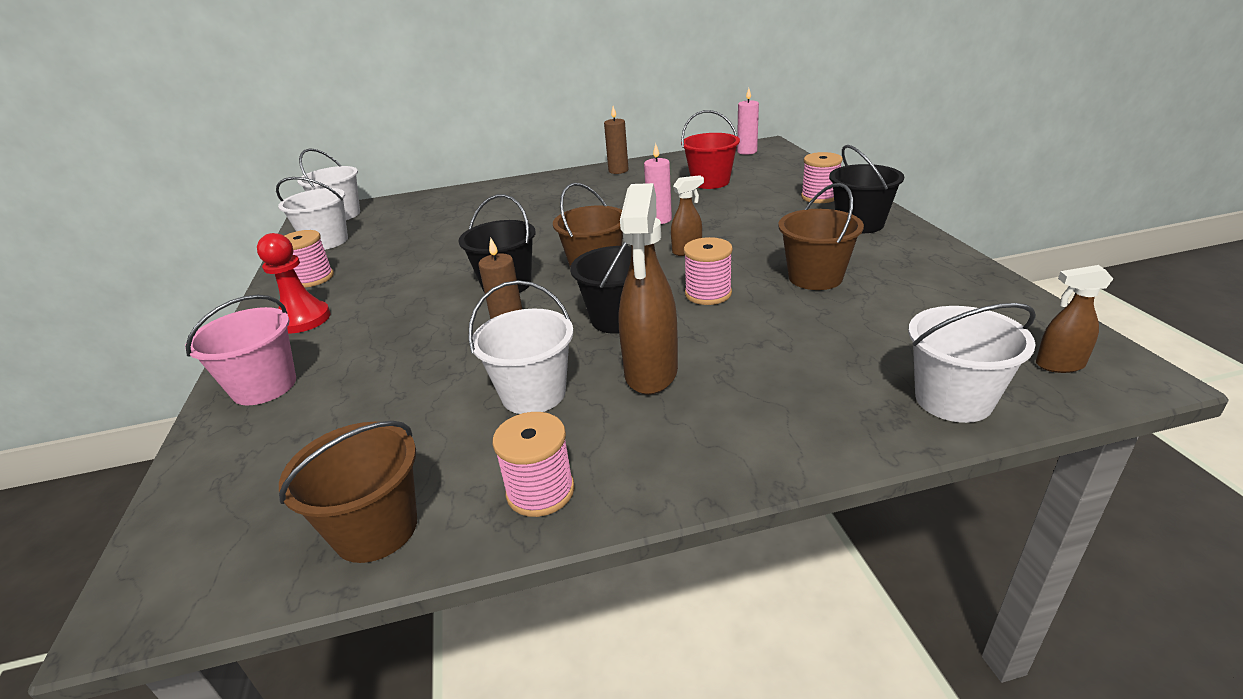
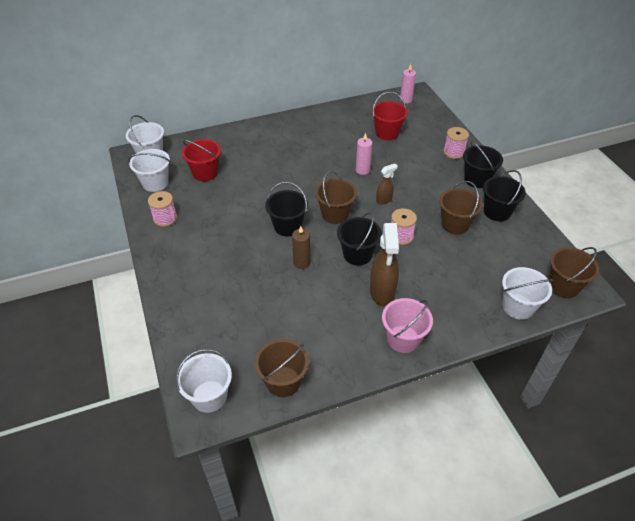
camera: 10 degrees left, 15 degrees up
(264, 386) = (184, 303): pink bucket -> pink bucket (403, 339)
(303, 319) = (178, 253): red pawn -> none
(408, 229) = (205, 173): none -> red bucket
(533, 394) = (328, 306): white bucket -> white bucket (209, 396)
(540, 491) = (348, 360): pink spool -> none
(618, 171) = (325, 116): brown candle -> none
(898, 260) = (497, 212): none -> black bucket
(1059, 365) = (563, 286): brown spray bottle -> brown bucket

